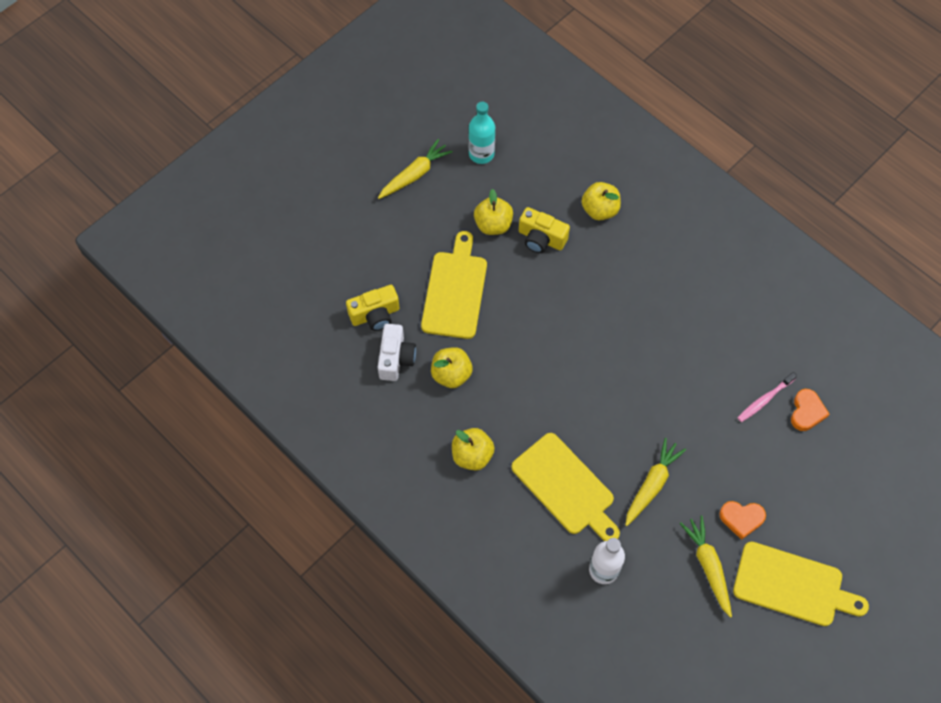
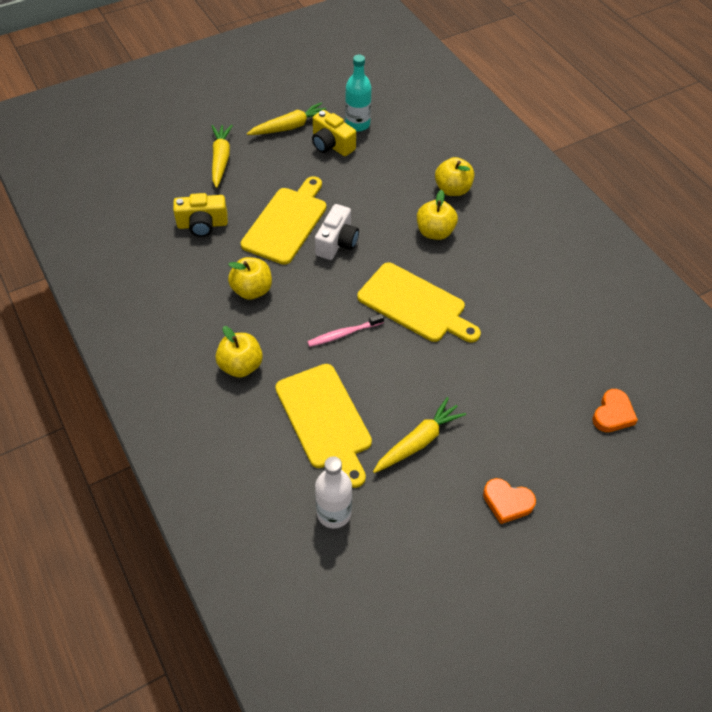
camera: 15 degrees right, 10 degrees down
(396, 358) = (205, 264): white camera -> white camera (337, 242)
(493, 225) = (345, 179): yellow apple -> yellow apple (435, 232)
(541, 238) = (387, 200): yellow camera -> yellow camera (331, 145)
(708, 566) = (453, 542): yellow carrot -> yellow carrot (221, 159)
(764, 400) = (569, 391): pink toothbrush -> pink toothbrush (343, 334)
(793, 585) = (546, 590): yellow cutting board -> yellow cutting board (415, 304)

